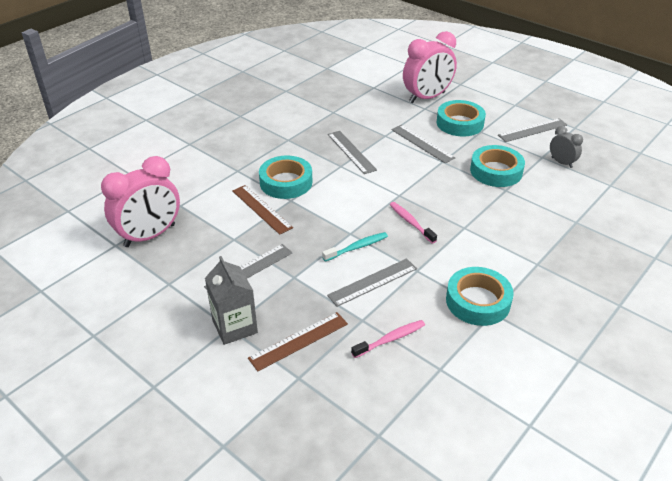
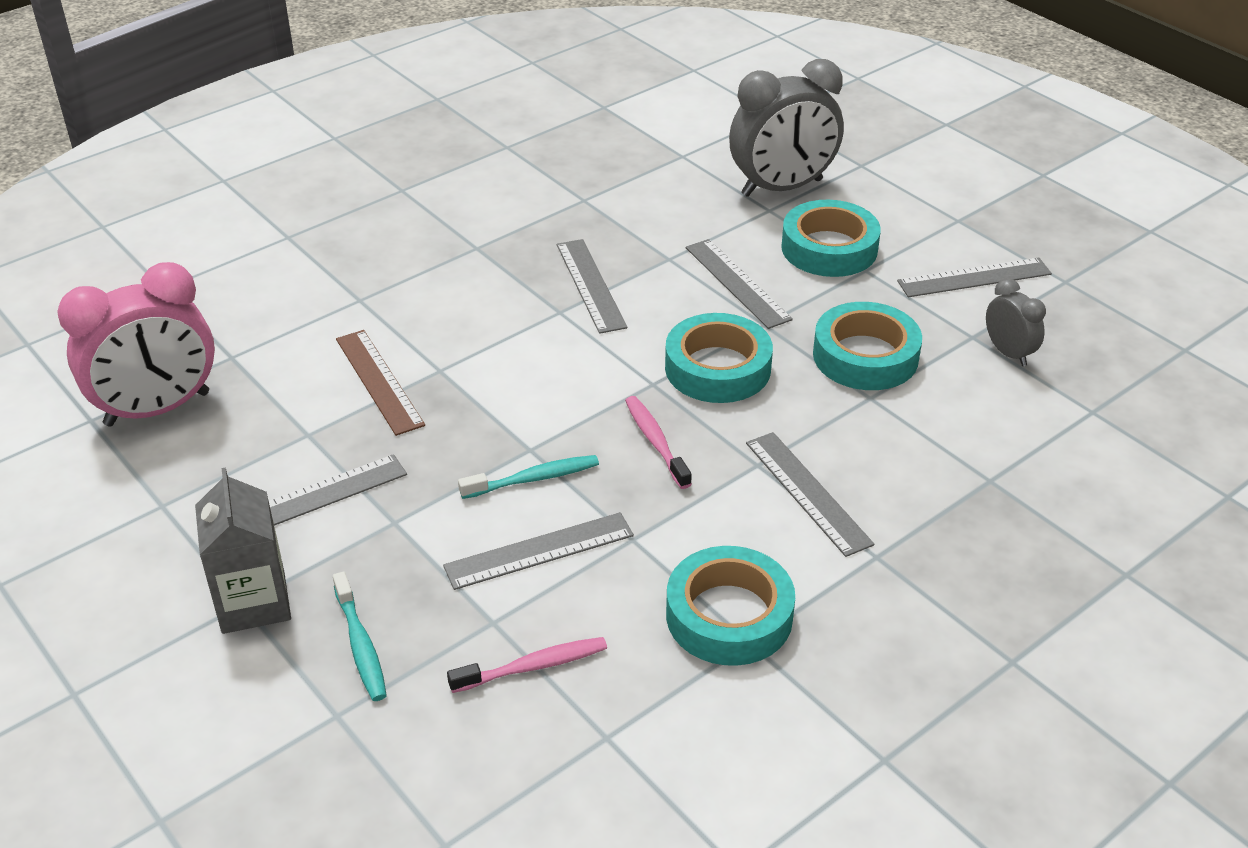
camera: 10 degrees right, 0 degrees up
(286, 182) = (443, 333): turquoise tape -> turquoise tape (717, 368)
(298, 341) = (360, 645): brown ruler -> turquoise toothbrush
(427, 98) = (782, 188): pink clock -> grey clock
(493, 238) = (807, 492): none -> grey ruler

